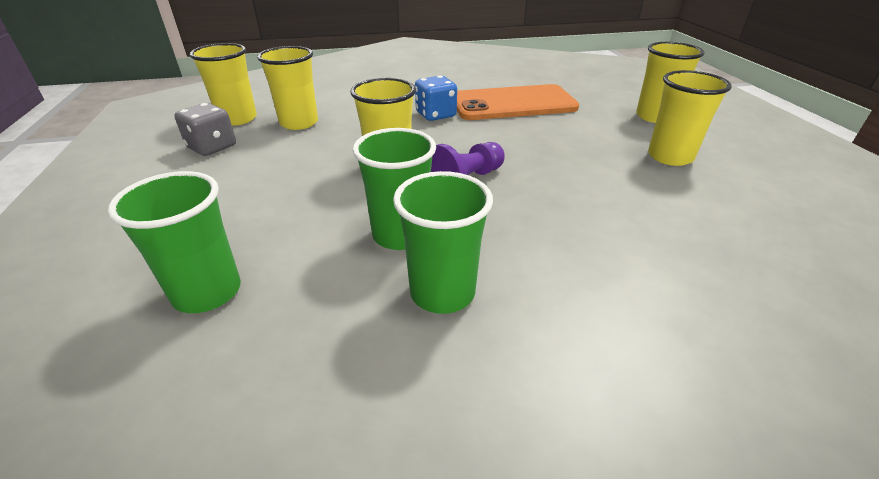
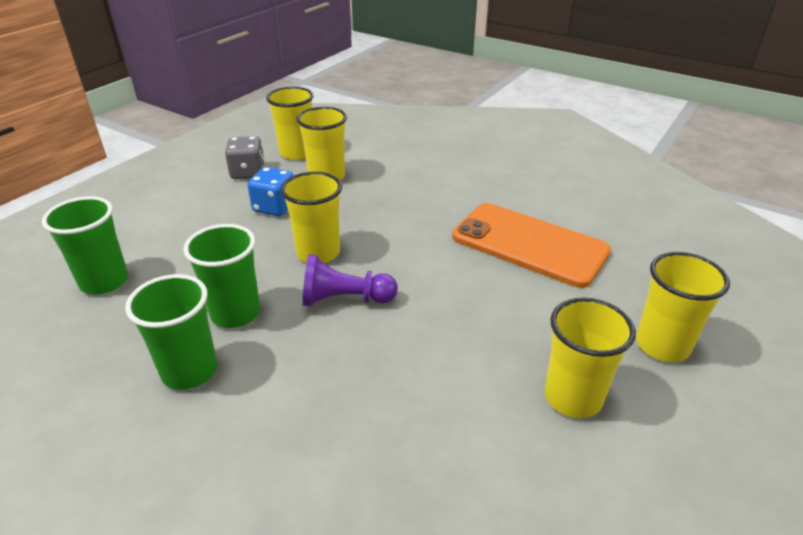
camera: 45 degrees right, 0 degrees up
(435, 115) = (436, 220): blue dice -> blue dice (275, 207)

